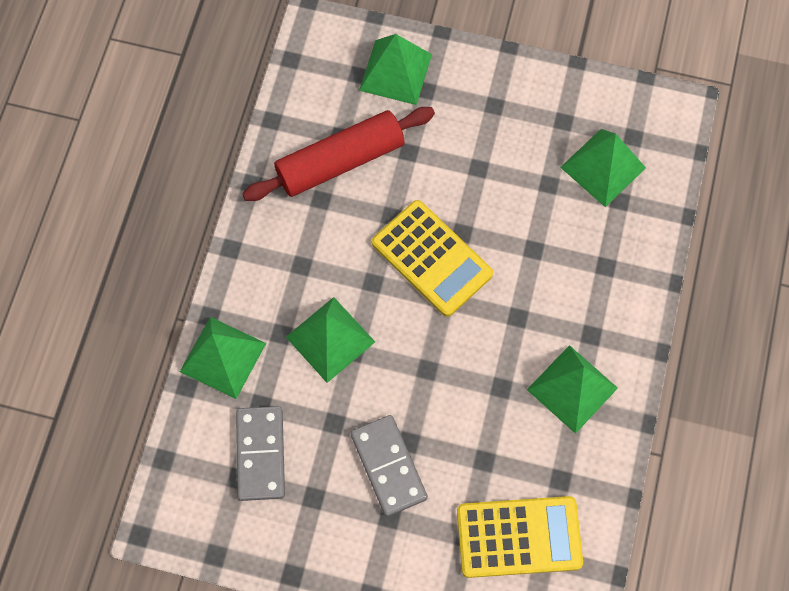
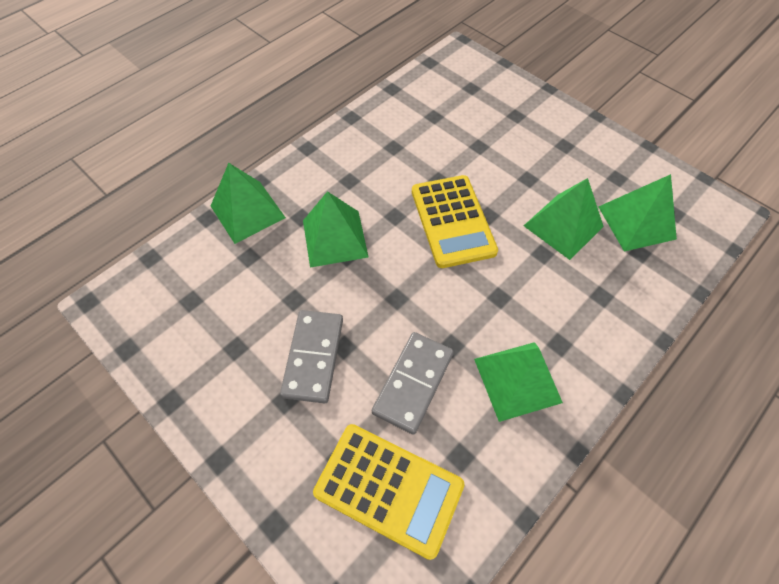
camera: 30 degrees right, 10 degrees down
(261, 454) = (221, 292): grey domino -> grey domino (413, 383)
(340, 161) = (424, 131): red rolling pin -> none
(395, 72) = (500, 97): green pyramid -> green pyramid (563, 226)

